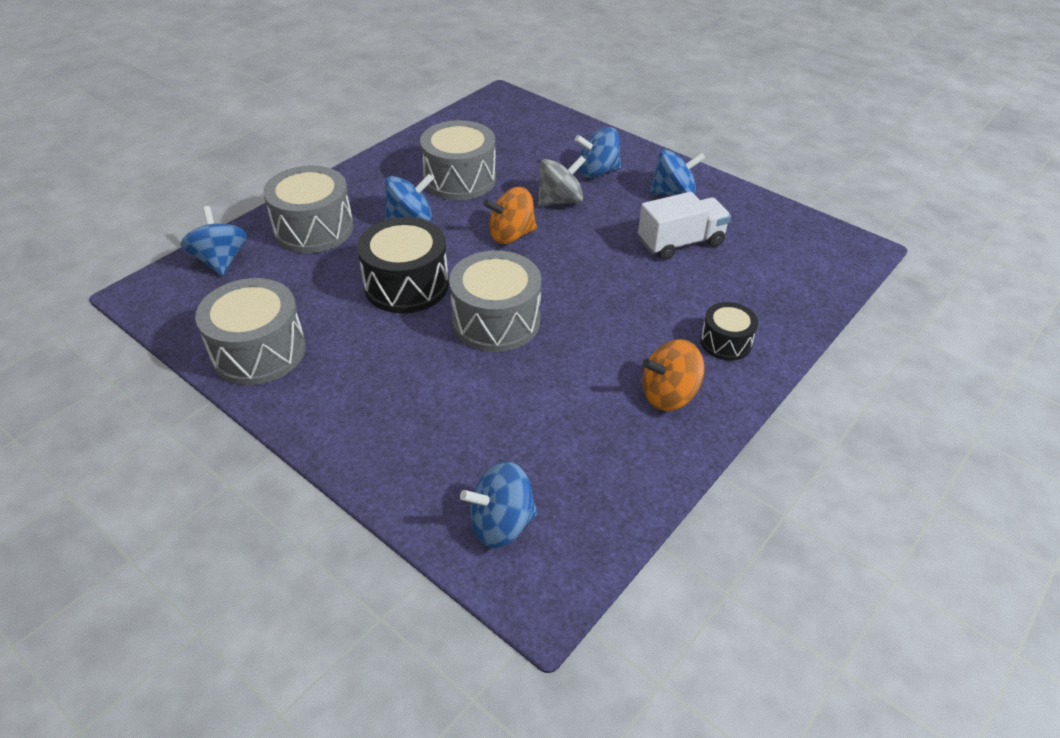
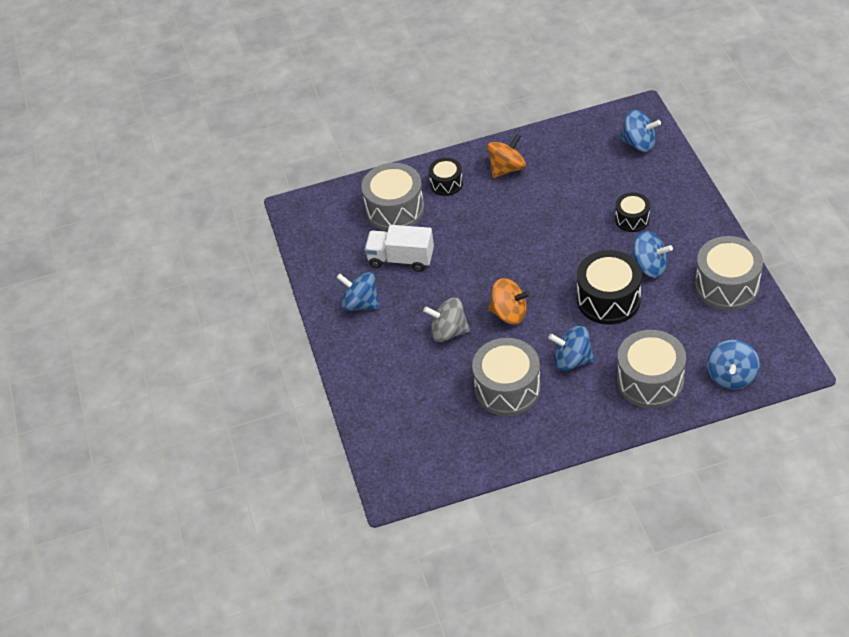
camera: 140 degrees left, 5 degrees up
(435, 390) = (632, 219): none -> black drum
(496, 321) = (568, 249): grey drum -> grey drum (395, 209)
(597, 172) = (394, 350): blue spinning top -> blue spinning top (649, 267)
(669, 395) = (507, 168): orange spinning top -> orange spinning top turned 60 degrees counterclockwise

